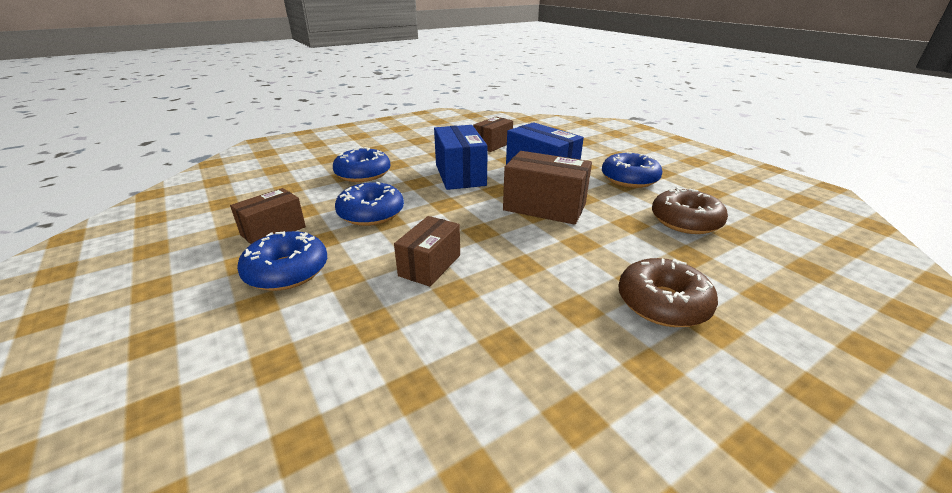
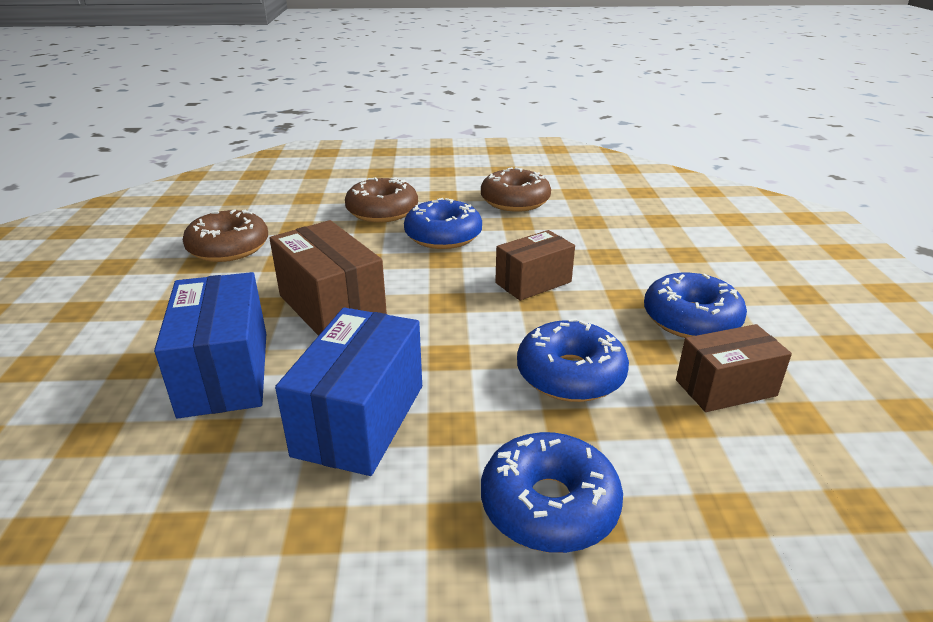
camera: 150 degrees left, 0 degrees up
(493, 144) = (151, 519): brown box -> none
(549, 396) = (515, 201): none -> brown donut
(629, 179) = (145, 313): blue donut -> blue donut (443, 236)

